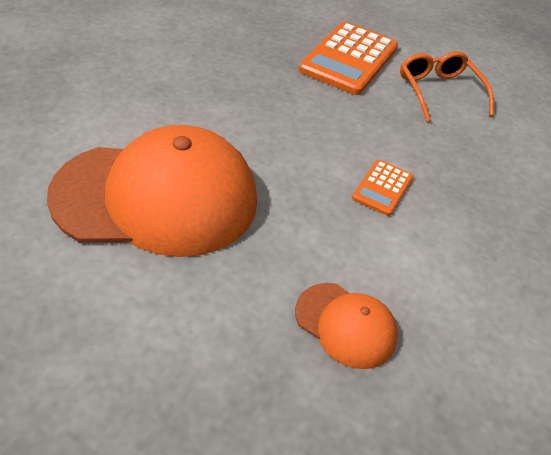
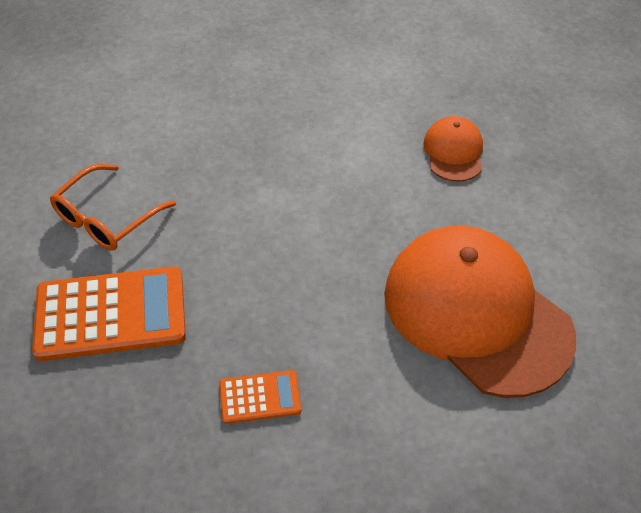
camera: 120 degrees left, 5 degrees up
(382, 188) = (303, 192): orange calculator -> orange calculator (260, 397)

